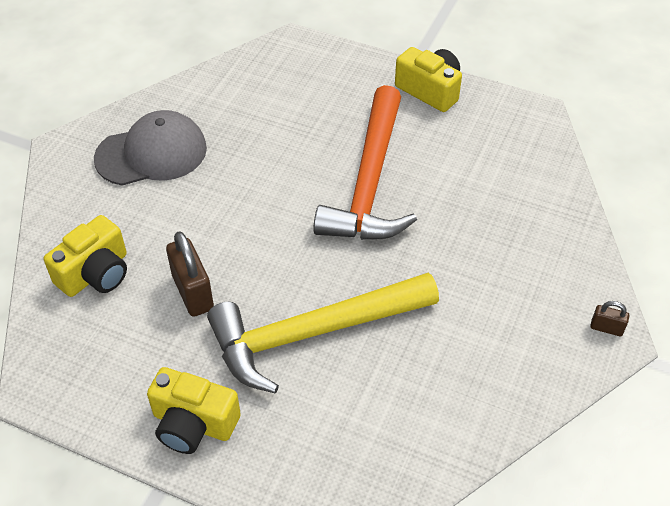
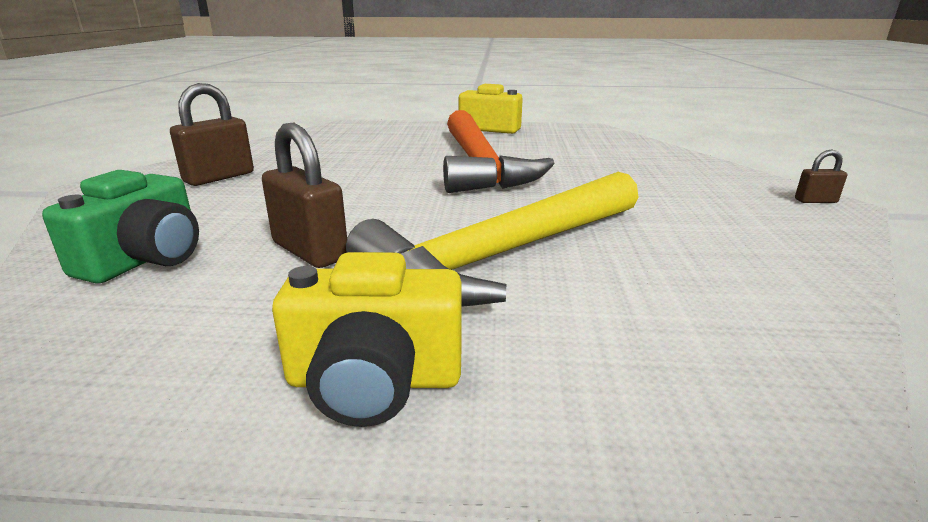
camera: 20 degrees left, 25 degrees down
(95, 273) = (146, 259): yellow camera -> green camera
(152, 153) = (219, 177): grey cap -> brown padlock

